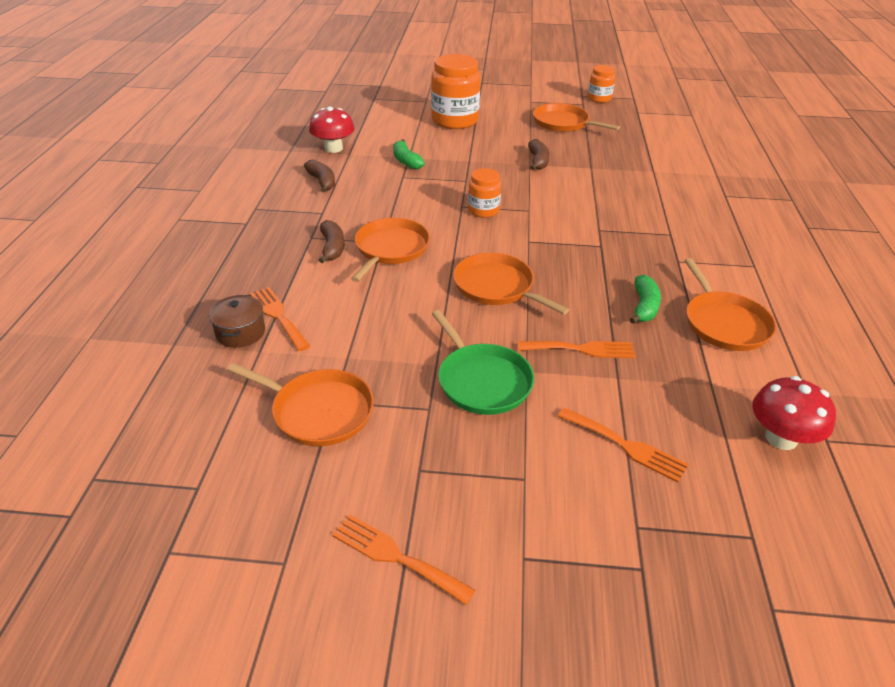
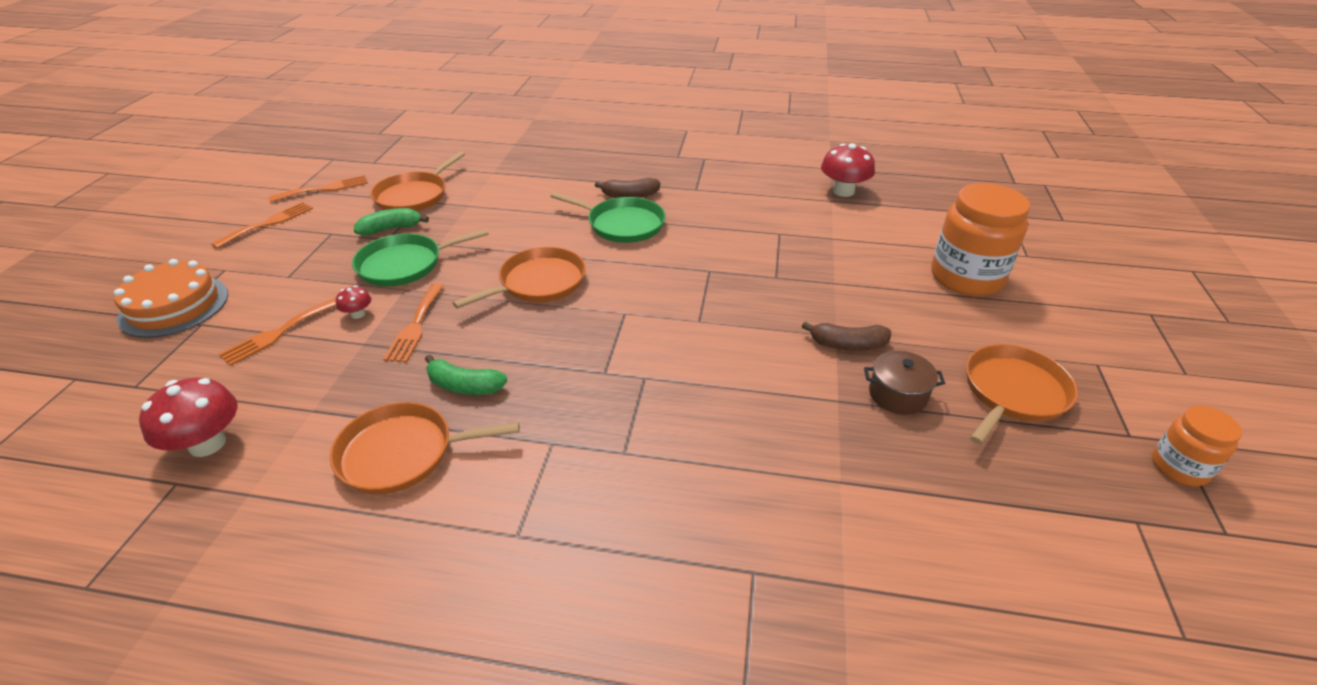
camera: 95 degrees right, 0 degrees up
(240, 332) = (518, 164): brown pot -> brown pot (897, 395)
(278, 316) = (533, 176): orange fork -> orange fork (324, 189)
(322, 182) = (760, 187): brown banana -> none
(390, 249) = (622, 224): orange pan -> green pan
(406, 161) = (821, 236): green banana -> green banana (391, 229)
(483, 210) = (699, 285): orange jar -> none
(577, 393) = (358, 314): none -> red mushroom
(614, 576) = (174, 306): none -> orange cake

